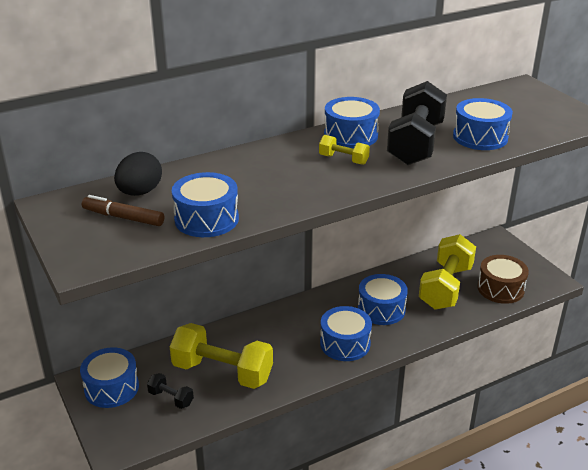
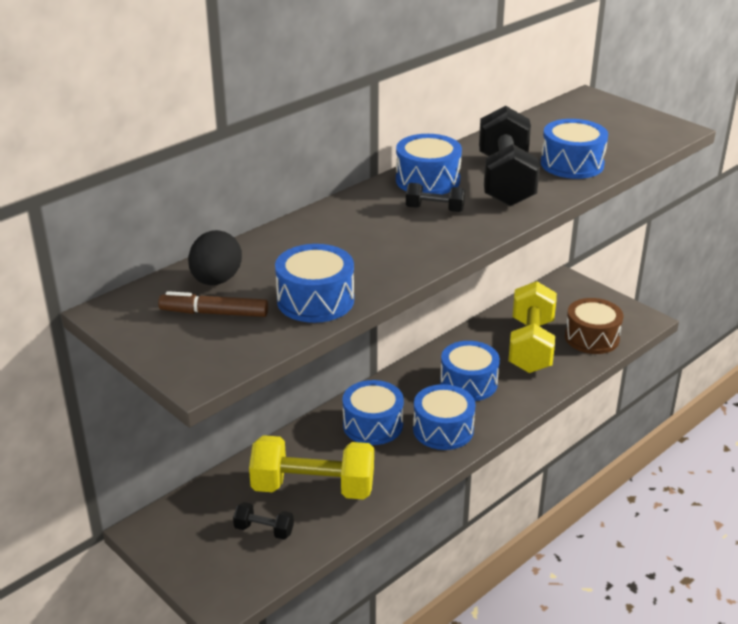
camera: 15 degrees left, 0 degrees up
(111, 388) = (184, 532): blue drum -> blue drum (373, 425)
(343, 160) = (434, 209): yellow dumbbell -> black dumbbell

